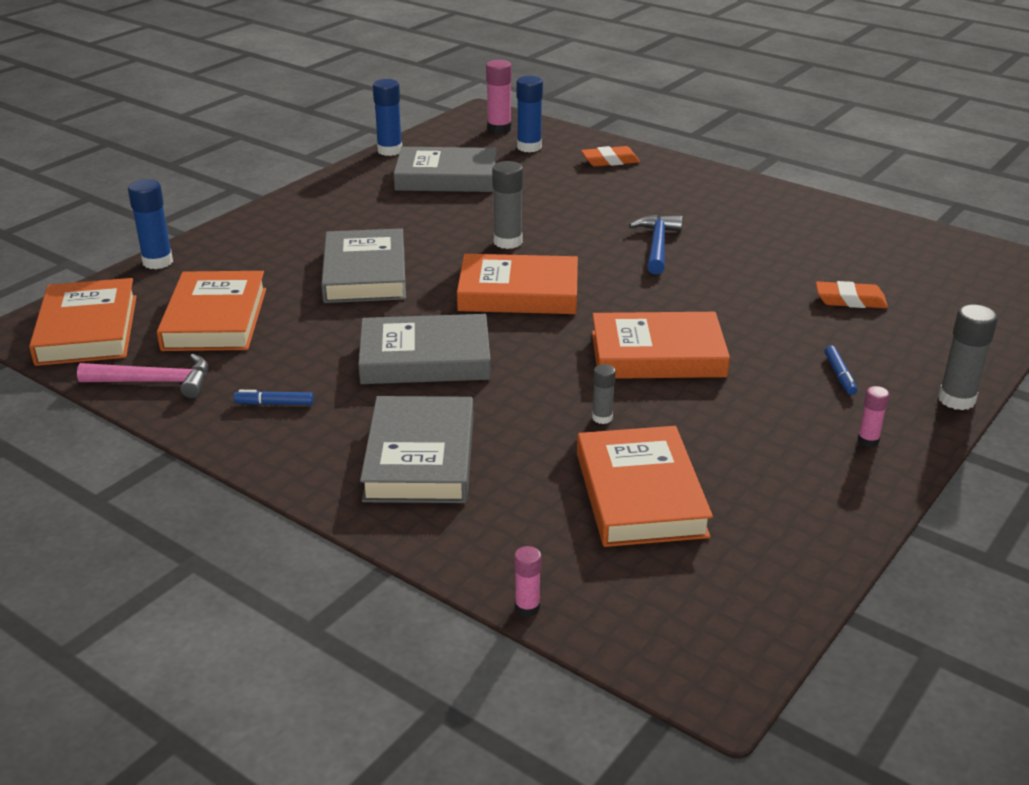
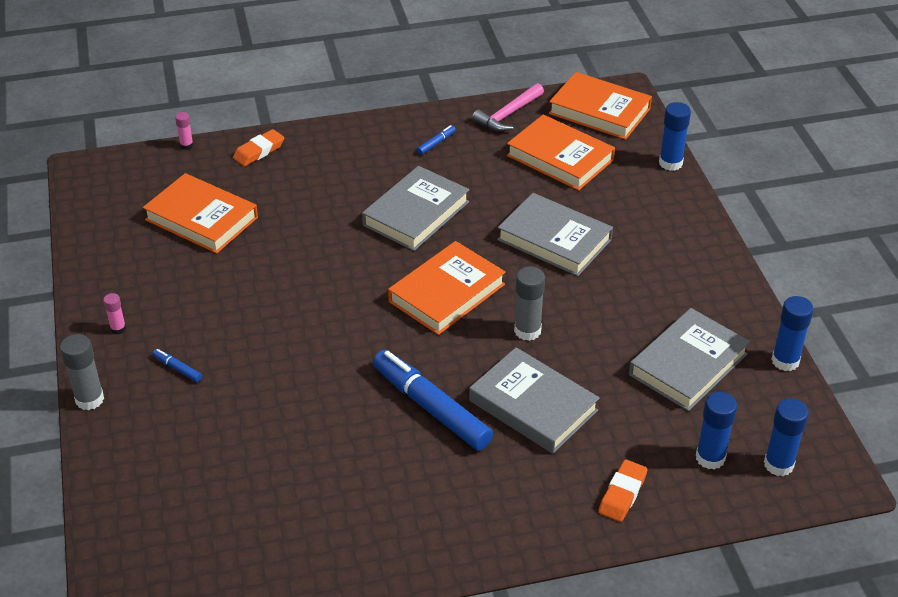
camera: 130 degrees right, 10 degrees up
(420, 458) = (325, 167): grey book -> grey book (533, 405)
(499, 129) = (778, 464): pink glue stick -> blue glue stick
(602, 418) = (273, 244): grey glue stick -> none
(657, 245) = (431, 407): blue hammer -> blue marker
(657, 354) = (300, 307): orange book -> none
(850, 300) = (235, 450): orange eraser -> orange eraser (259, 151)

